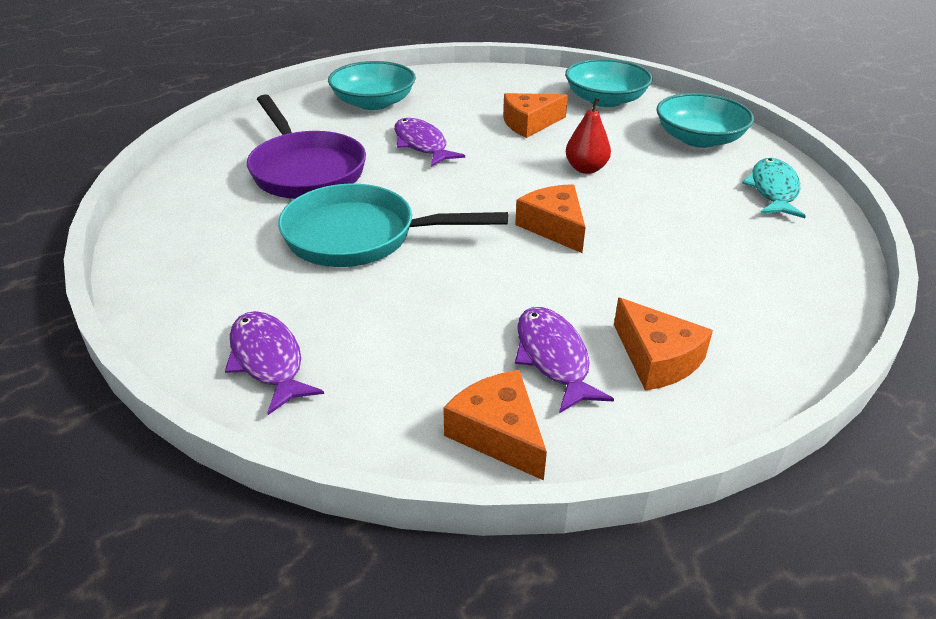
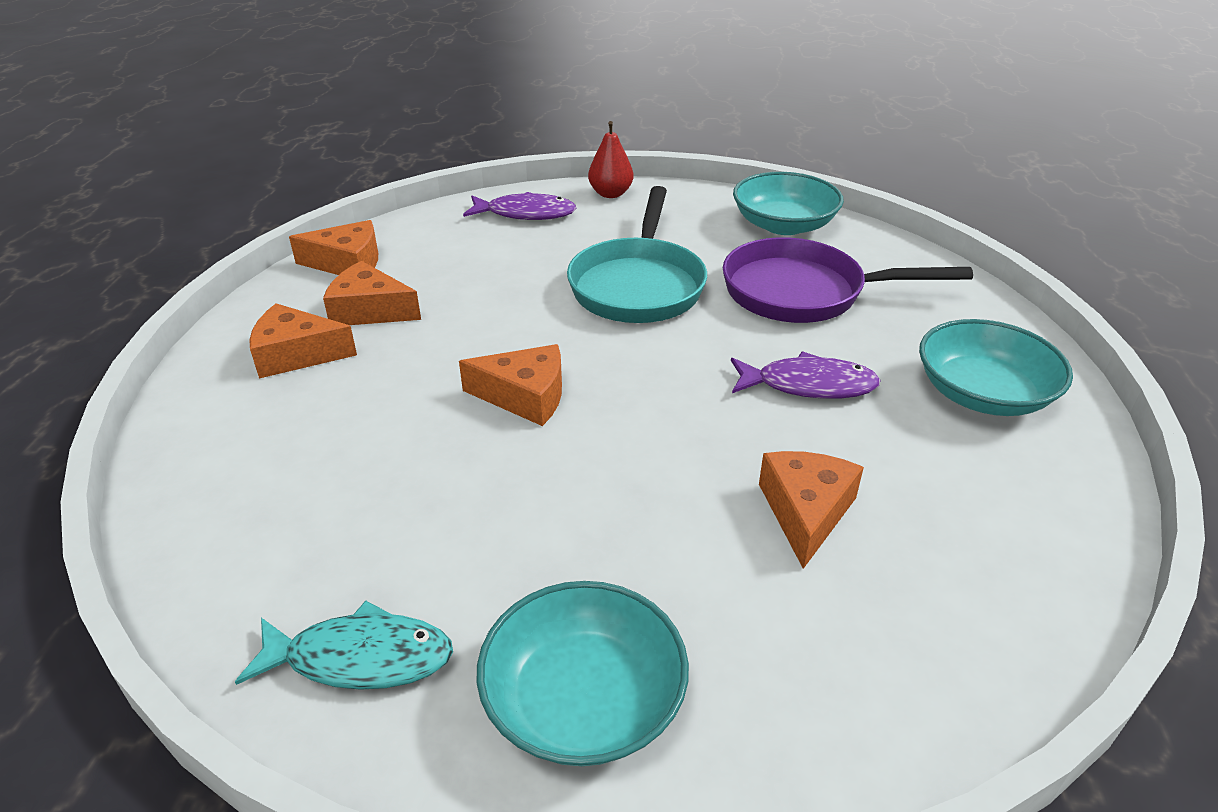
camera: 125 degrees right, 0 degrees up
(360, 236) = (638, 285): turquoise pan -> turquoise pan turned 150 degrees clockwise
(553, 358) = (370, 310): purple fish -> orange cheese
(586, 169) = (618, 491): red pear -> red pear (610, 194)
(605, 100) = (845, 675): turquoise bowl -> turquoise bowl (783, 225)
(773, 190) = (360, 658): turquoise fish -> turquoise fish turned 45 degrees counterclockwise

